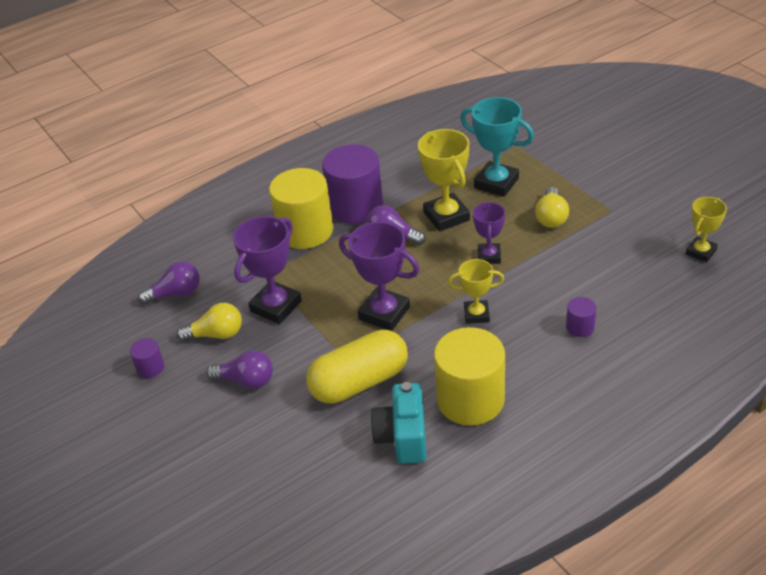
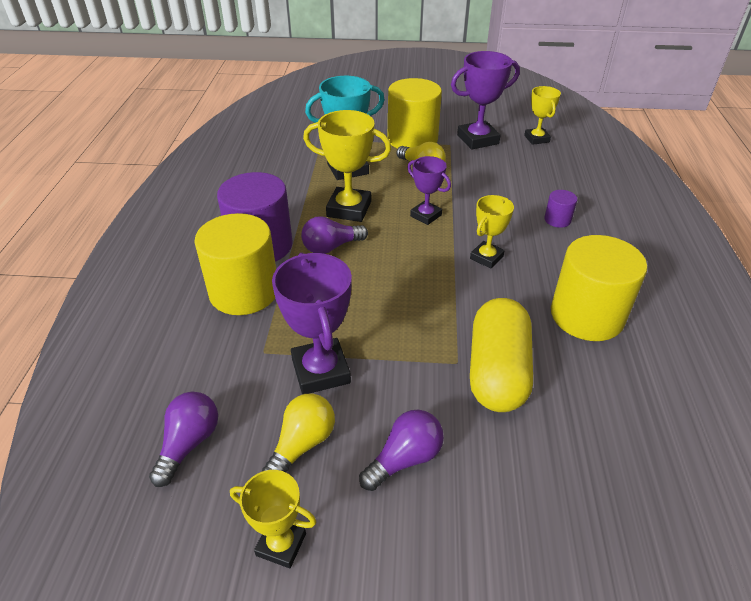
camera: 55 degrees left, 0 degrees up
(150, 367) = (281, 544): purple cylinder -> yellow trophy
(384, 313) = (422, 305): purple trophy -> purple trophy (477, 139)
(403, 437) = (599, 383): turquoise camera -> none
(588, 187) = (412, 139): none -> yellow cylinder

